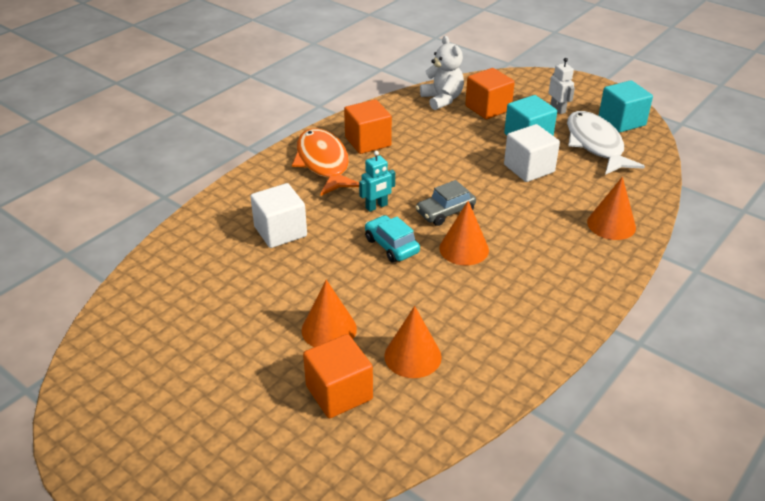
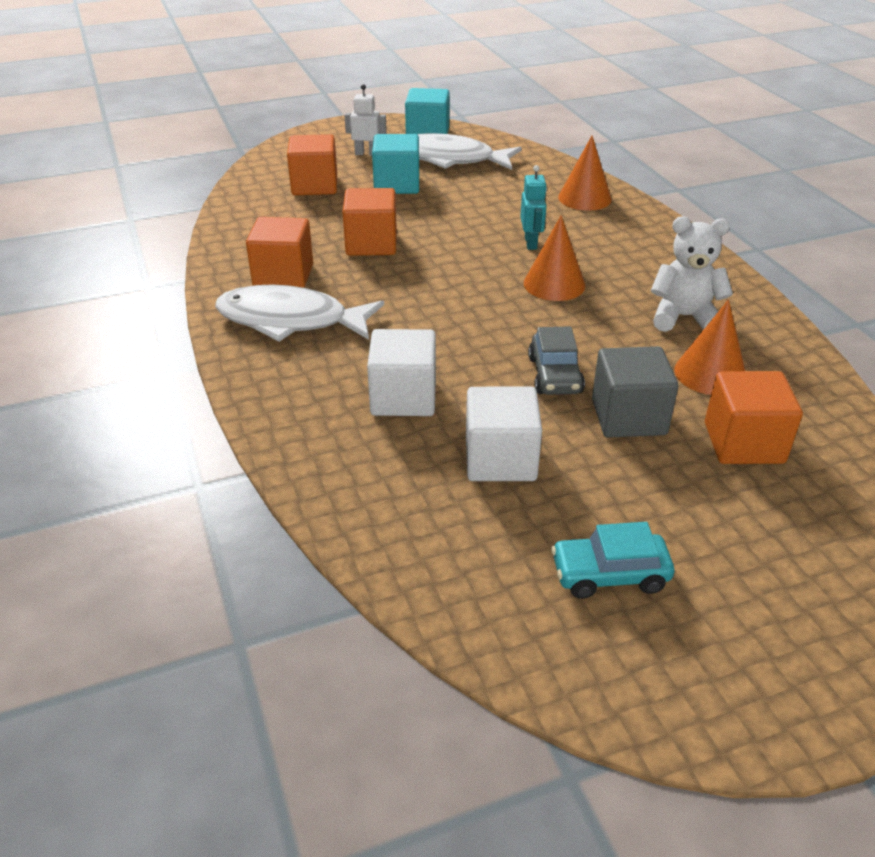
camera: 60 degrees left, 0 degrees up
(323, 163) = (290, 320): orange fish -> white fish
(329, 329) = (628, 417): orange cone -> grey cube
(376, 206) = (424, 312): turquoise robot -> turquoise robot (531, 243)
(391, 246) = (508, 326): turquoise car -> turquoise car (609, 574)
(437, 157) = (371, 244): none -> orange cube
(442, 99) = (260, 203): white teddy bear -> white teddy bear (684, 317)
(445, 212) = (479, 273): grey car -> grey car (554, 375)
(529, 168) = (452, 203): white cube -> white cube (500, 459)

